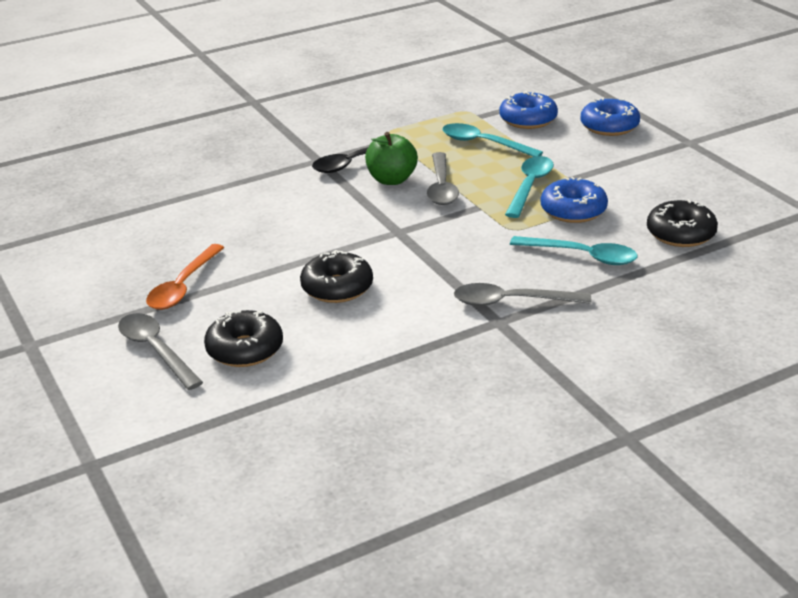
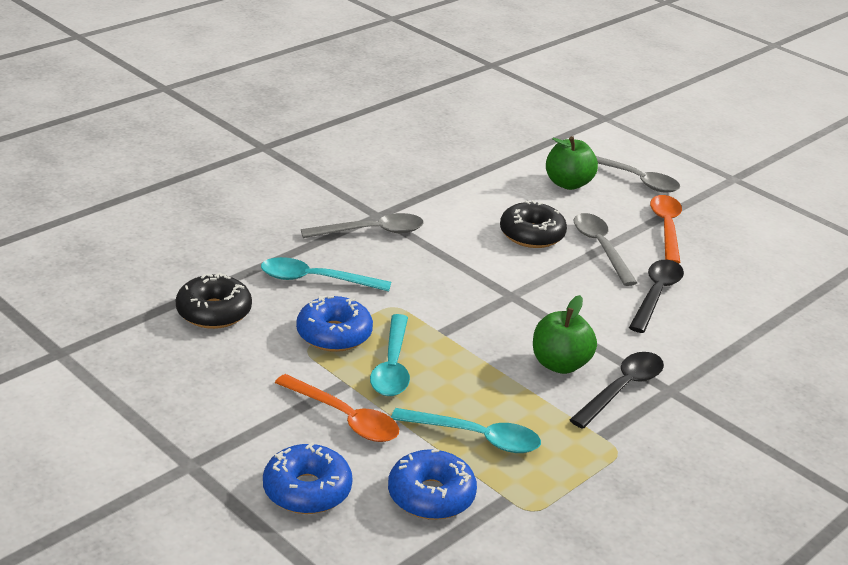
camera: 160 degrees right, 0 degrees up
(245, 349) = (568, 184): black donut -> green apple
(261, 224) = (656, 294): none -> black spoon
(441, 187) = (495, 357): grey spoon -> grey spoon (600, 247)
(576, 159) = (345, 418): none -> orange spoon

